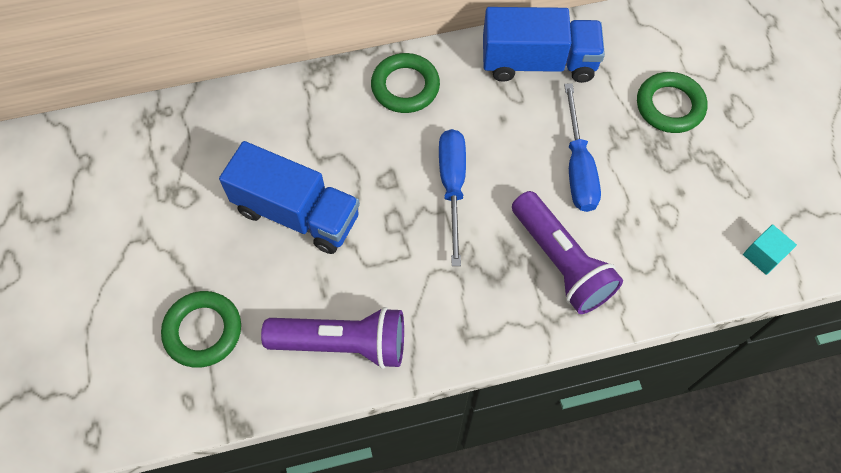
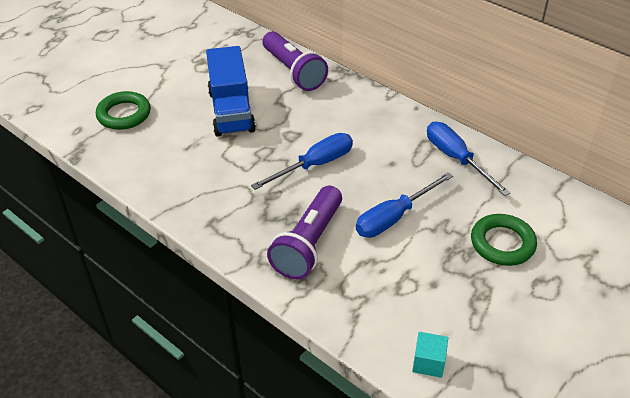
camera: 55 degrees right, 20 degrees down
(343, 343) = (160, 171): purple flashlight -> purple flashlight (293, 72)
(405, 87) = (366, 110): green ring -> none
(538, 63) = (456, 159): blue truck -> blue screwdriver

